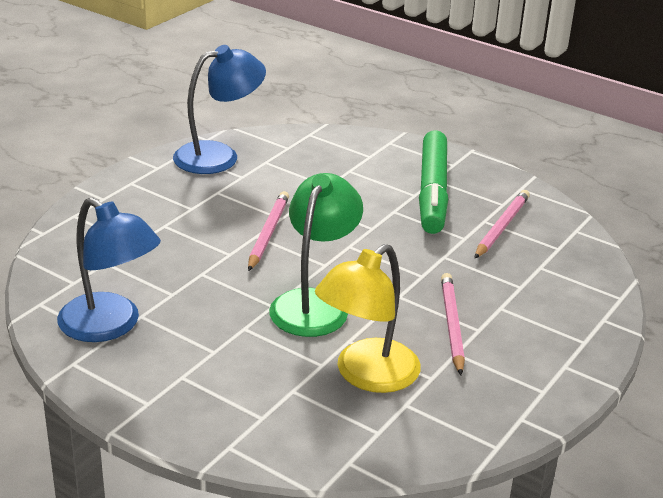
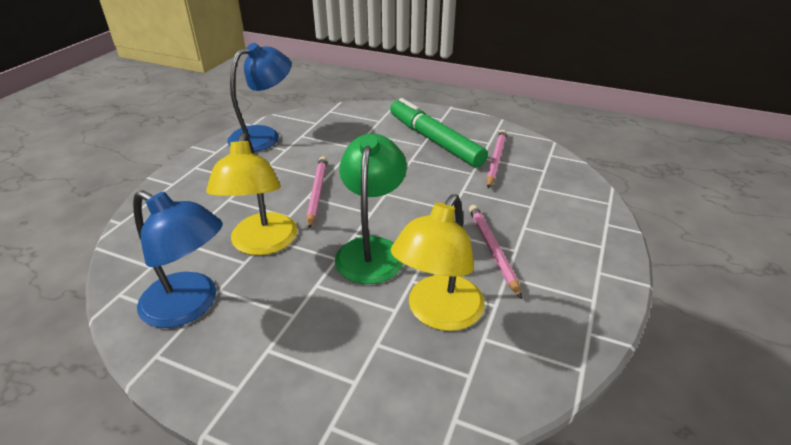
camera: 10 degrees left, 5 degrees up
(194, 279) = (262, 244): none -> yellow lamp
(432, 192) = (434, 140): green marker -> green marker turned 150 degrees clockwise

